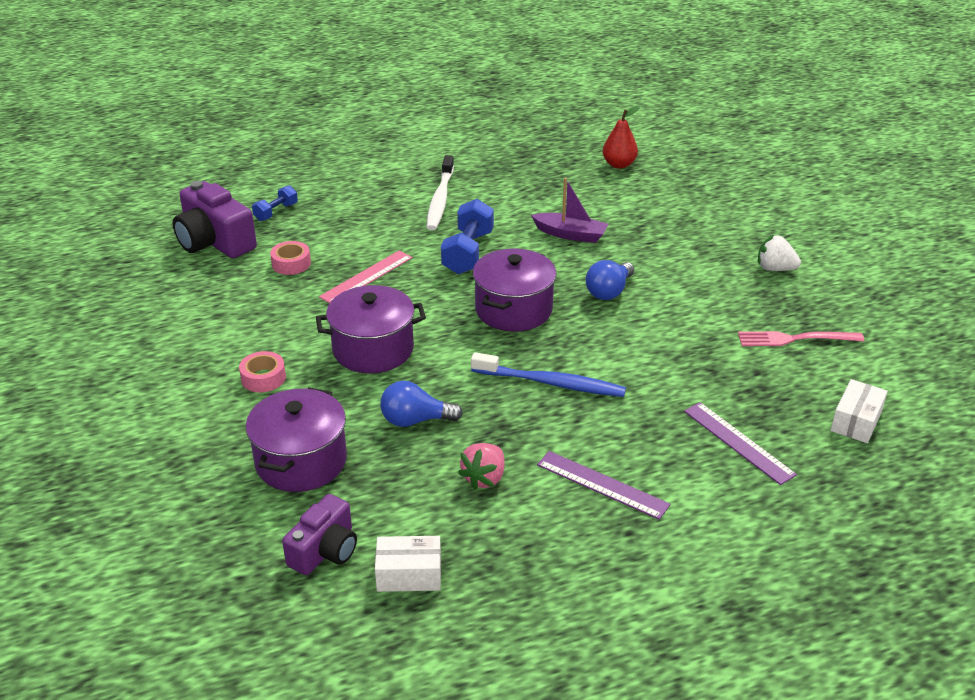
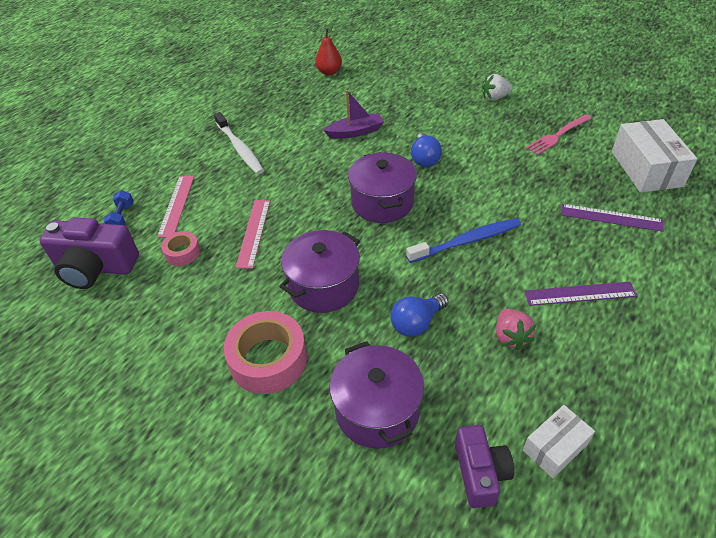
camera: 35 degrees left, 10 degrees up
(263, 378) = (268, 359): pink tape -> pink tape, size x1.88
(329, 223) = (176, 205): none -> pink ruler
(468, 252) = (304, 177): blue dumbbell -> none
(856, 421) = (646, 169): white box -> white box, size x1.75

